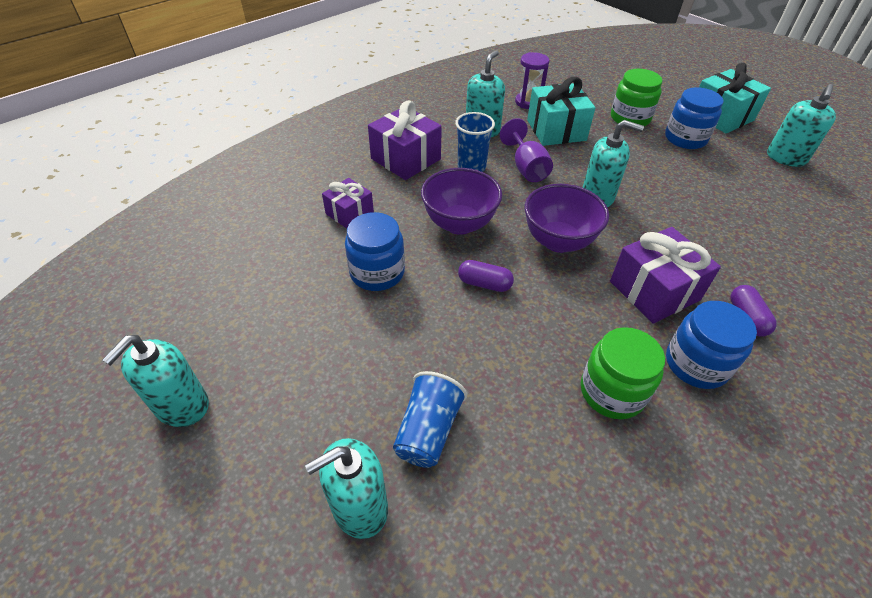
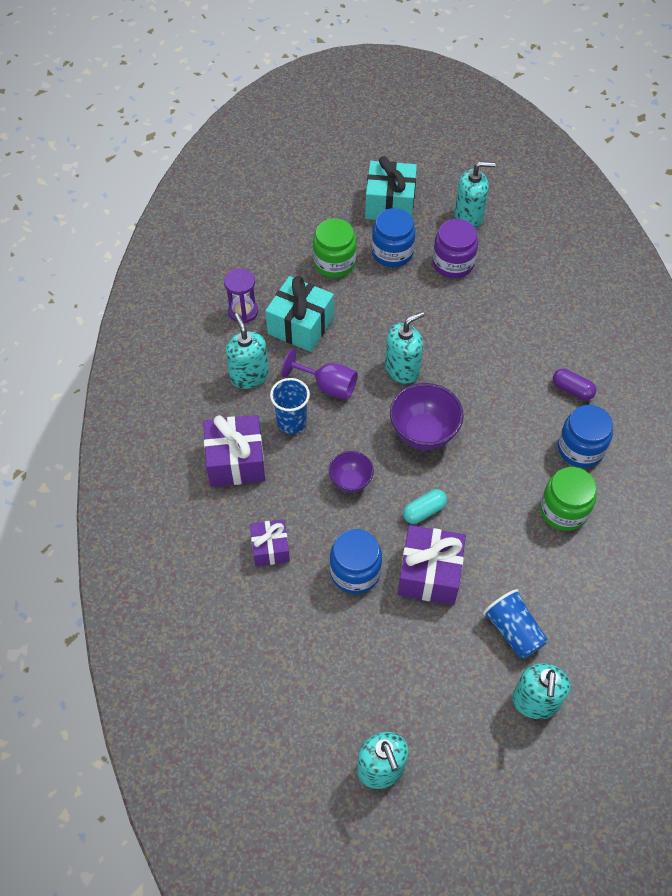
camera: 50 degrees left, 10 degrees up
(459, 224) = (350, 481): purple bowl -> purple bowl, size x0.60
(484, 284) = (424, 511): purple capsule -> turquoise capsule
(654, 290) = (512, 417): purple gift -> purple gift (429, 574)
(732, 172) = (453, 263): none -> purple jar
(786, 158) = (468, 217): turquoise soap dispenser -> turquoise soap dispenser turned 75 degrees counterclockwise

